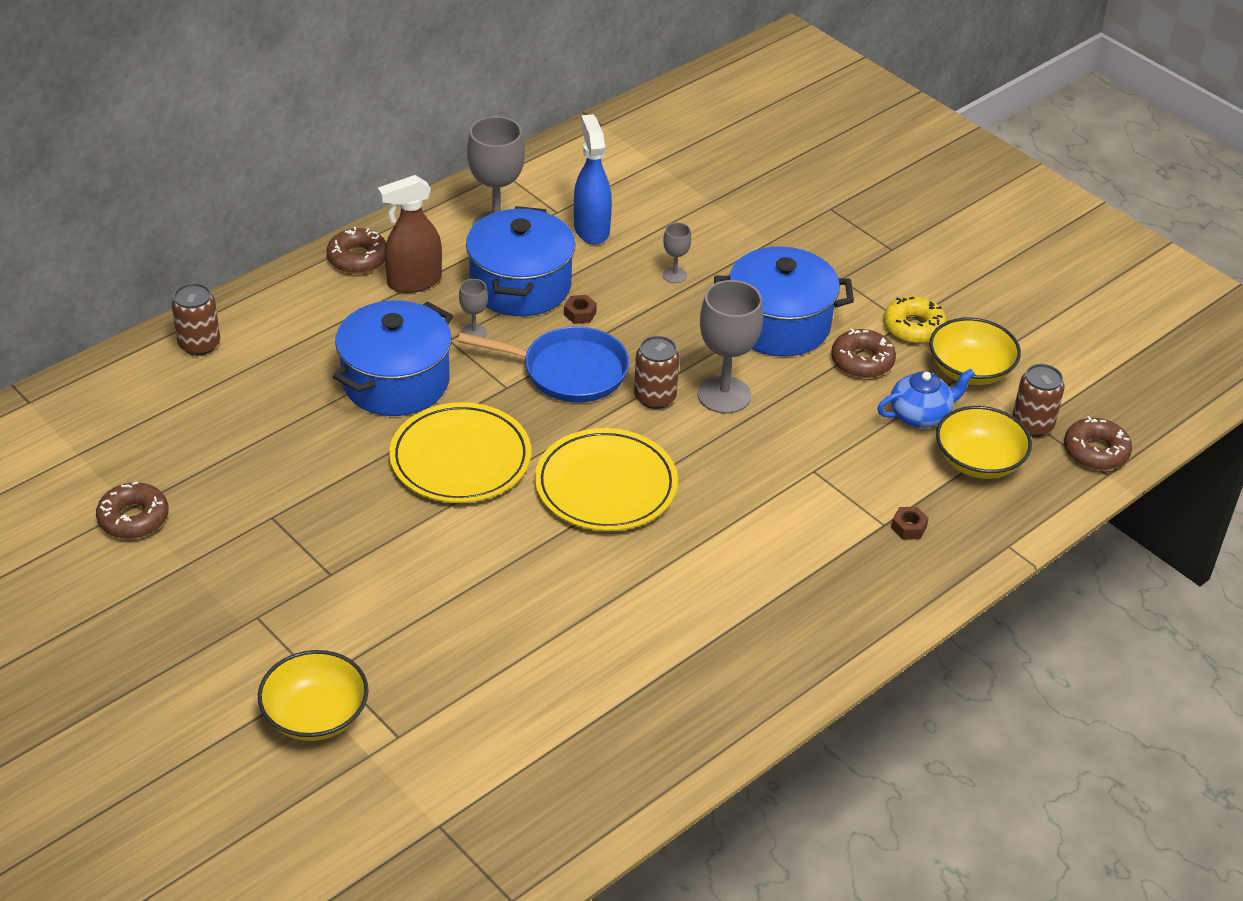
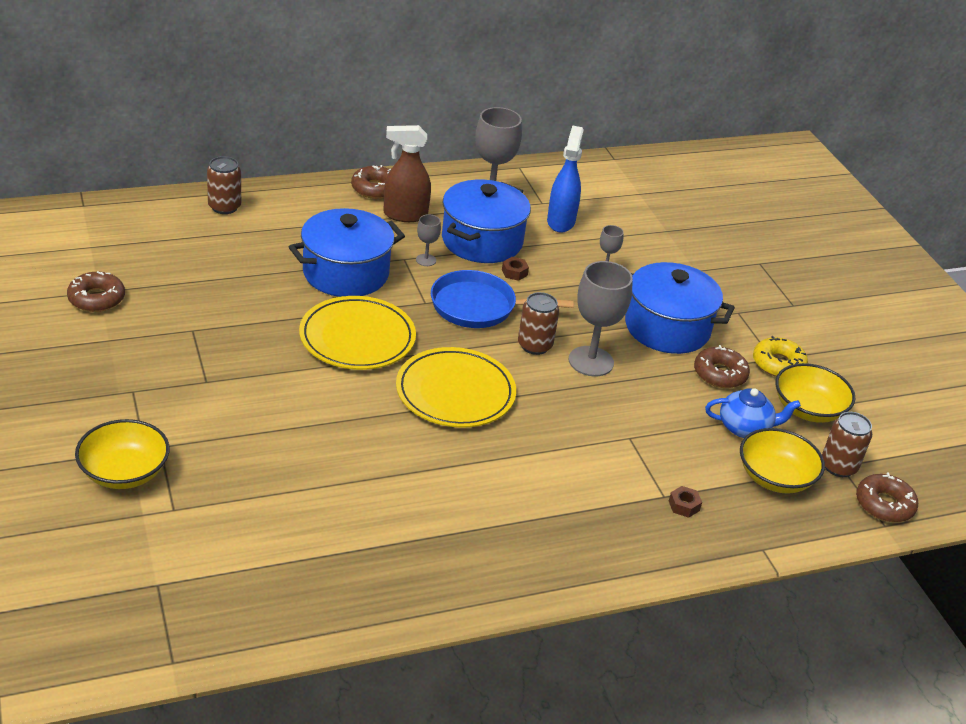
camera: 20 degrees right, 5 degrees down
(568, 371) = (479, 307): blue pan -> blue pan turned 150 degrees clockwise

